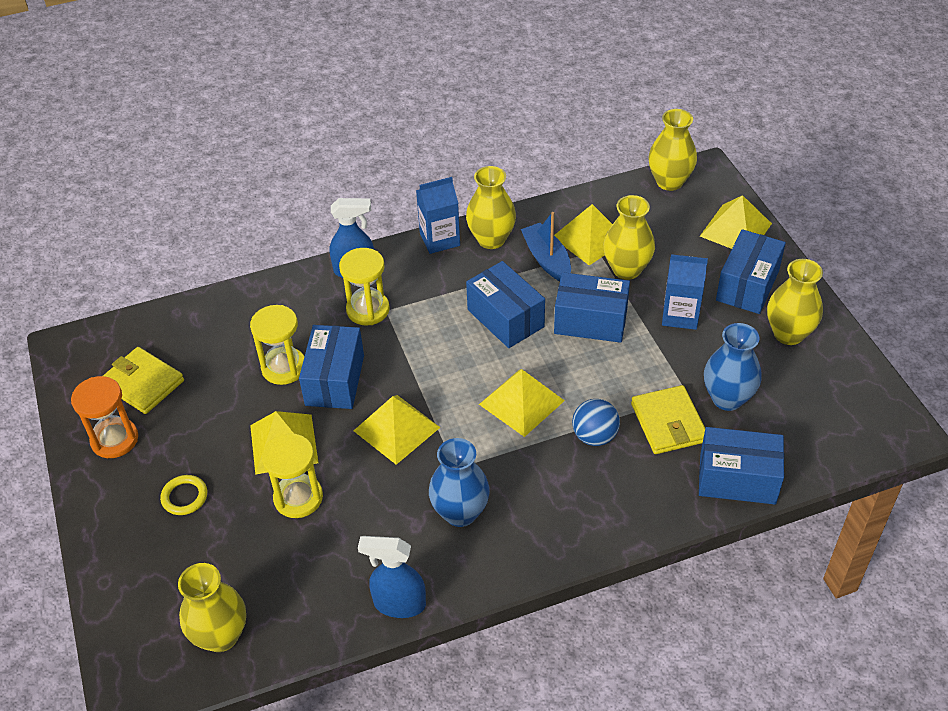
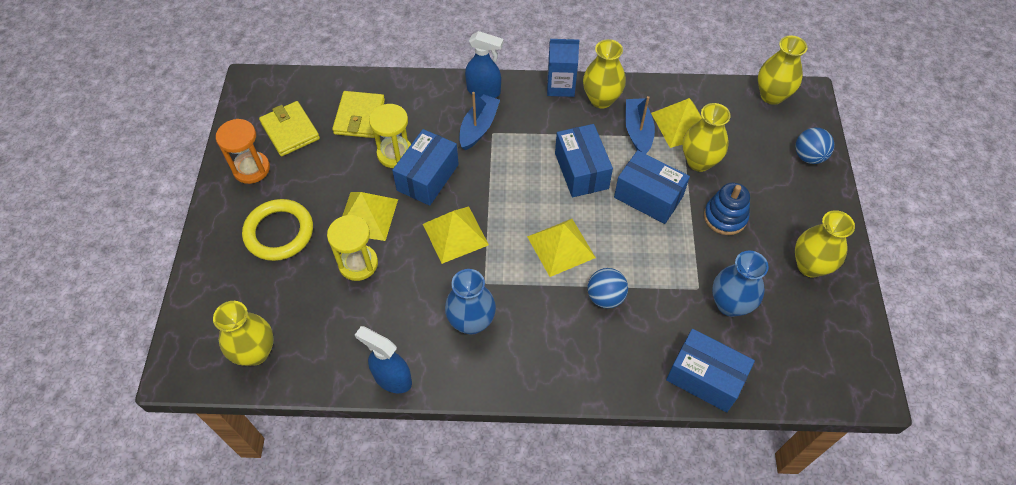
camera: 20 degrees right, 10 degrees up
(184, 497) = (279, 232): yellow ring -> yellow ring, size x1.90
(368, 310) = (478, 127): yellow hourglass -> blue boat
(668, 423) = (670, 308): yellow wallet -> yellow wallet (359, 117)
(680, 315) = (725, 217): blue carton -> blue stacking toy
(735, 229) = (808, 156): yellow pyramid -> blue ball
(747, 285) = (795, 210): blue box -> none

